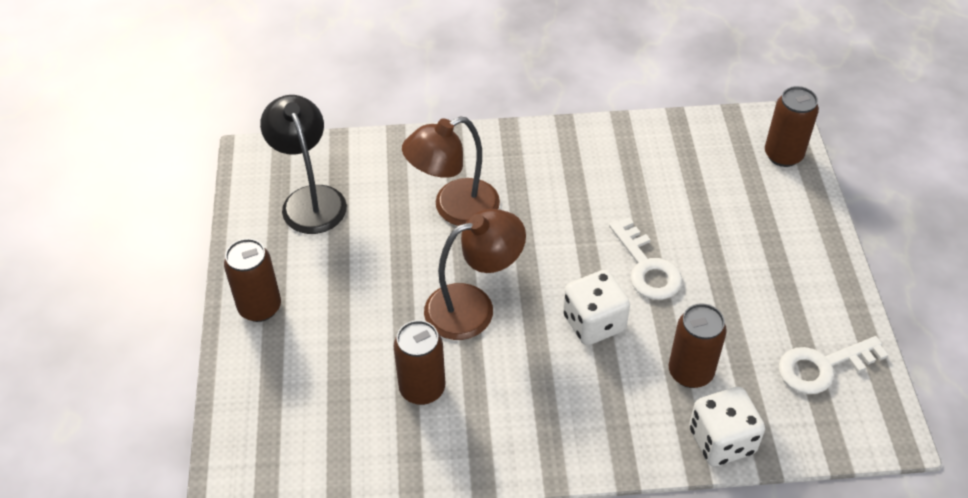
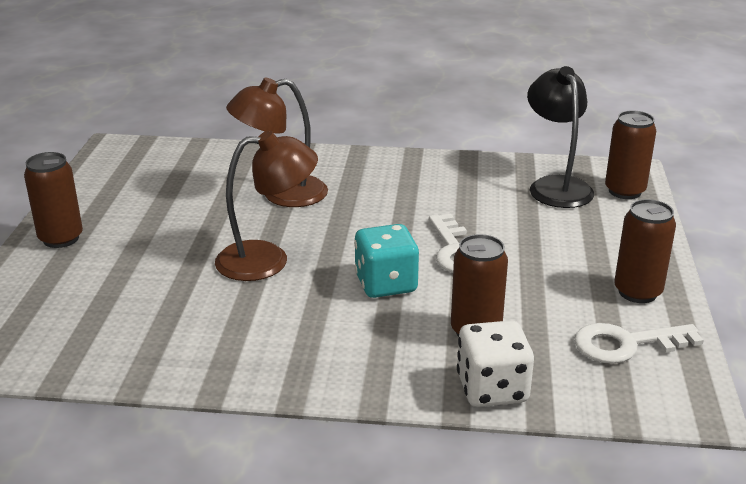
camera: 10 degrees right, 20 degrees down
(310, 199) = (149, 176): black lamp -> black lamp (556, 186)
(422, 389) = (186, 311): brown can -> brown can (637, 292)
(594, 323) = (386, 284): white dice -> turquoise dice

